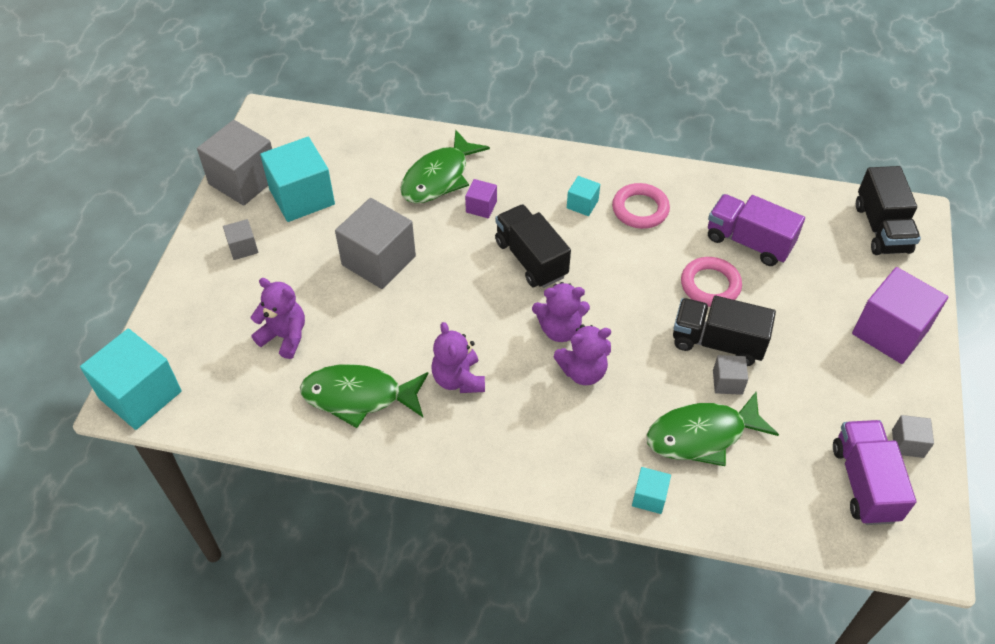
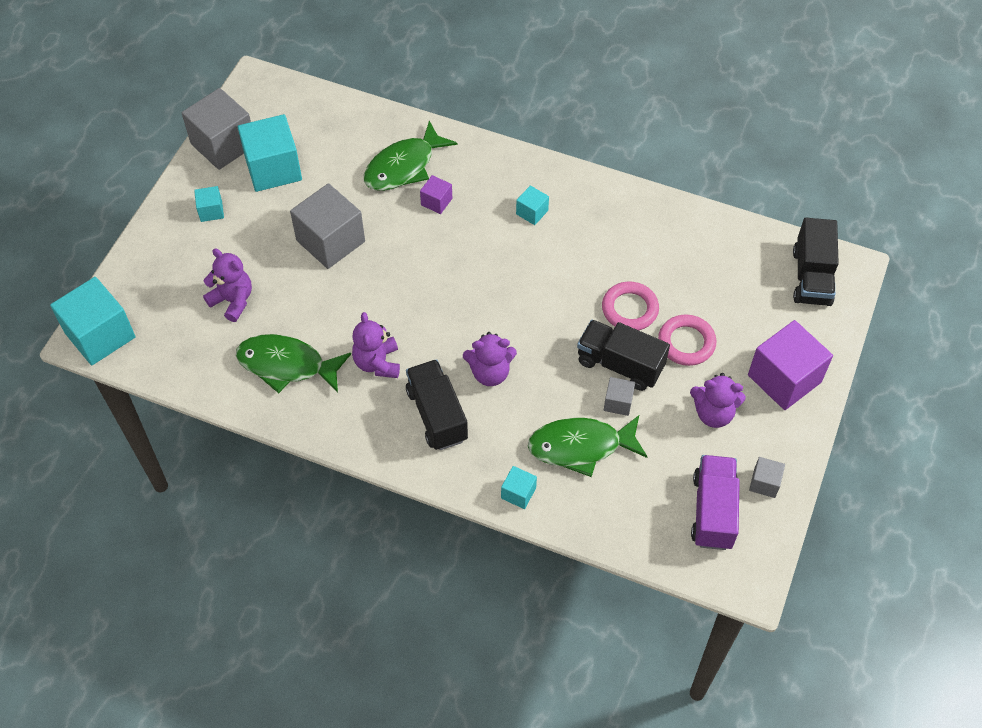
camera: 10 degrees right, 5 degrees up
(243, 247) = (211, 211): grey cube -> turquoise cube
(531, 259) = (470, 259): black truck -> black truck (437, 415)
(560, 329) = (479, 330): purple teddy bear -> purple teddy bear (713, 413)
(640, 209) = (585, 225): pink ring -> pink ring (686, 343)
(748, 242) = (679, 272): purple truck -> none

